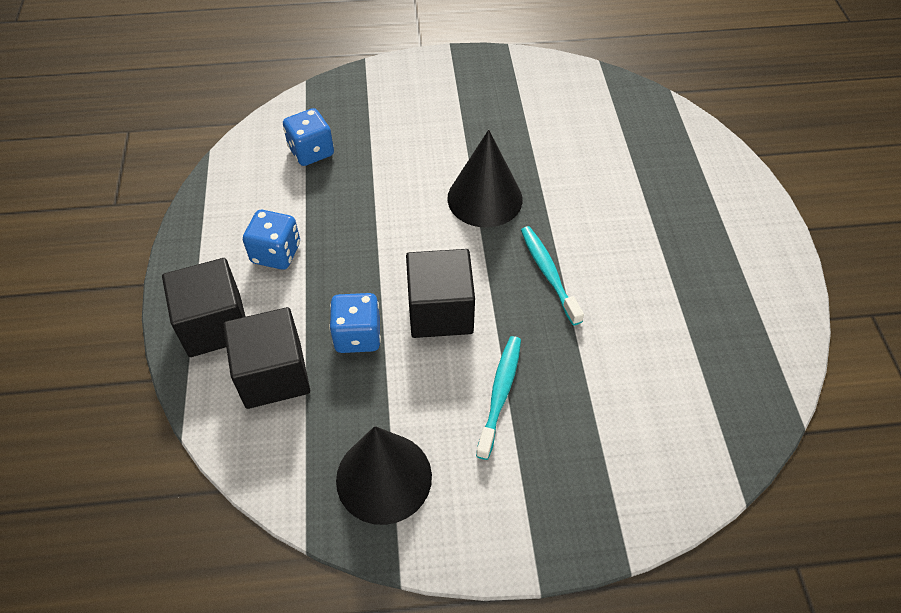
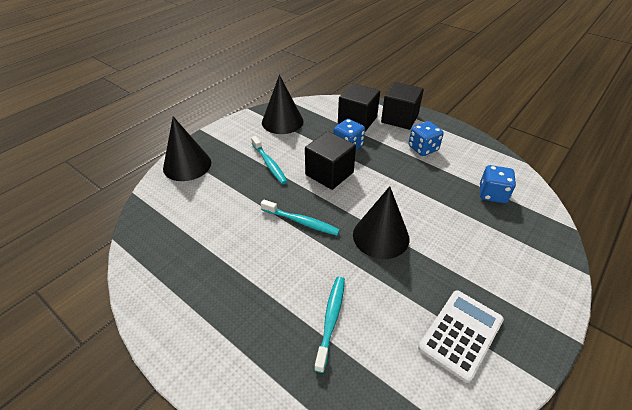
camera: 135 degrees right, 10 degrees down
(524, 98) = (461, 334): none -> white calculator
(616, 171) = (331, 320): none -> turquoise toothbrush
(626, 497) = (187, 165): none -> black cone

